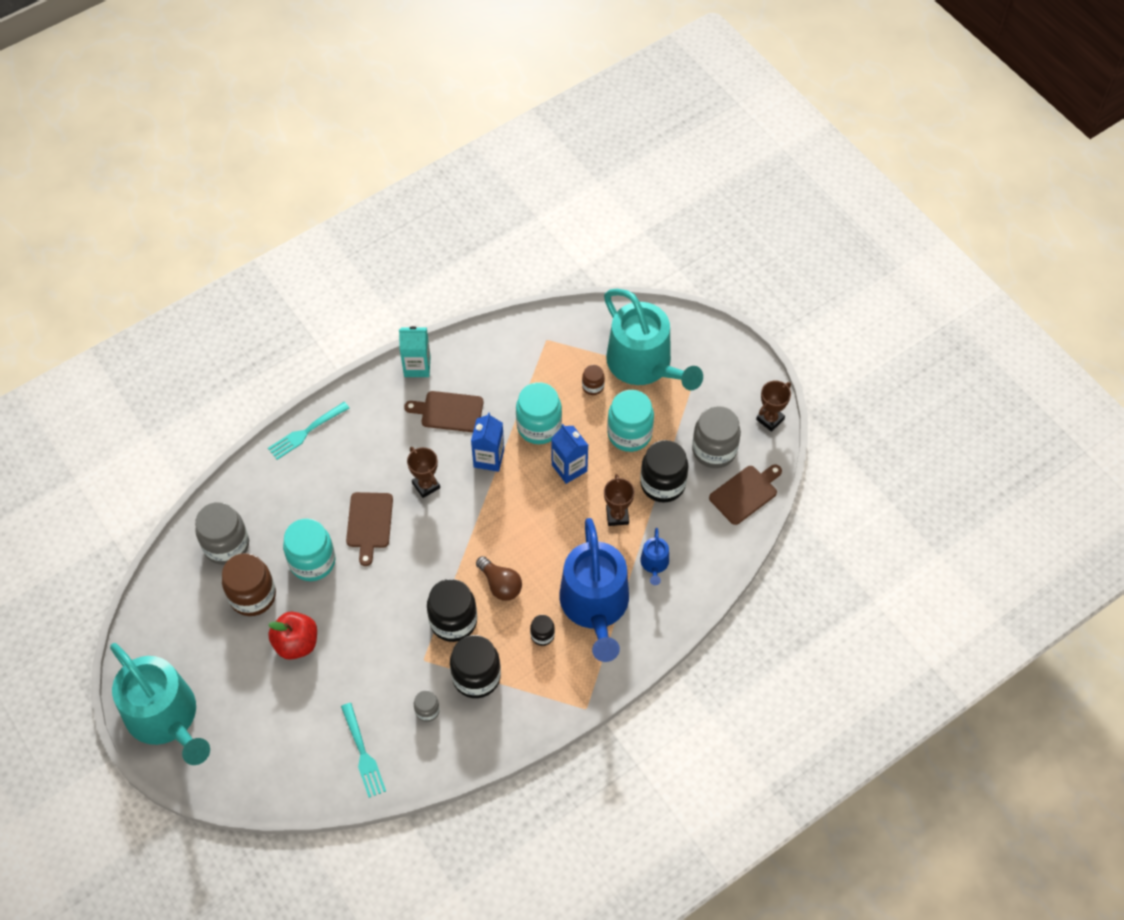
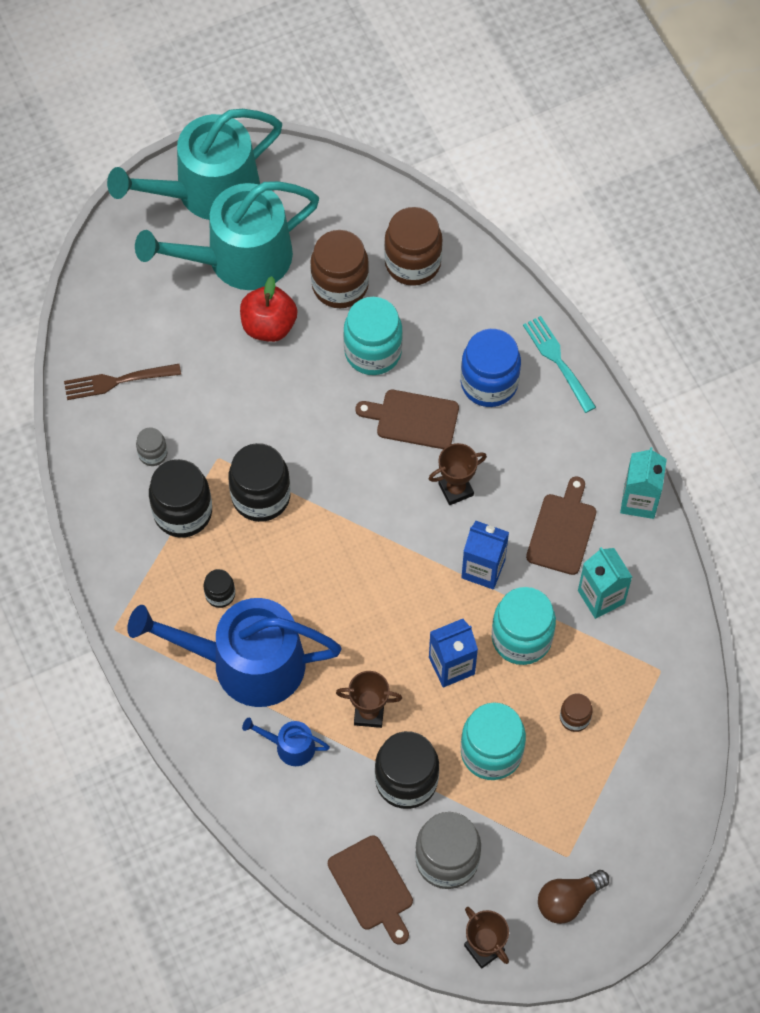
camera: 100 degrees right, 5 degrees up
(226, 545) = (412, 263): grey jar -> brown jar
(331, 476) = (489, 383): none -> blue jar
(362, 753) = (118, 381): turquoise fork -> brown fork
(497, 381) = (601, 597): none -> turquoise carton
(500, 585) = (299, 556): brown light bulb -> brown light bulb (568, 900)
(644, 364) = (601, 793): turquoise watering can -> turquoise watering can (239, 258)

